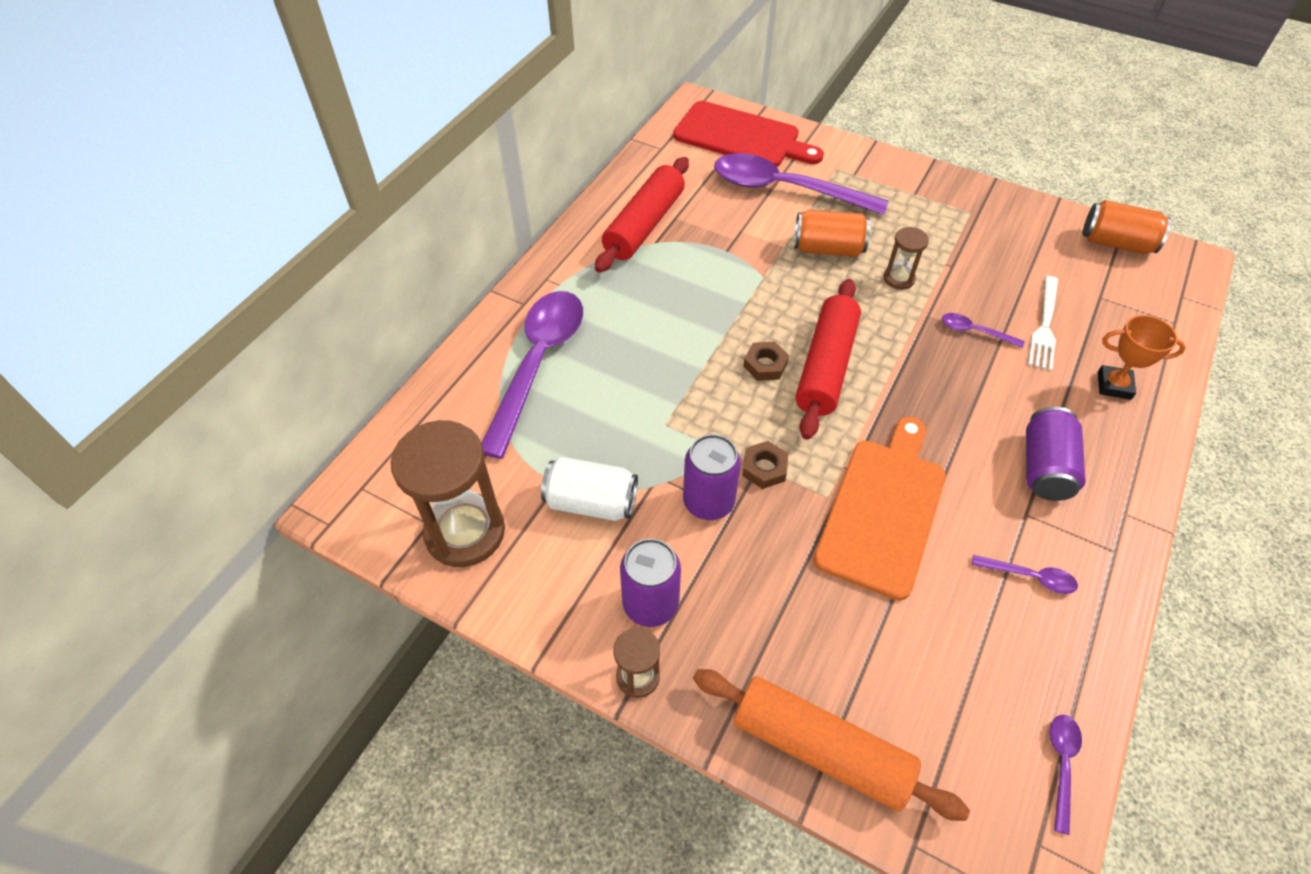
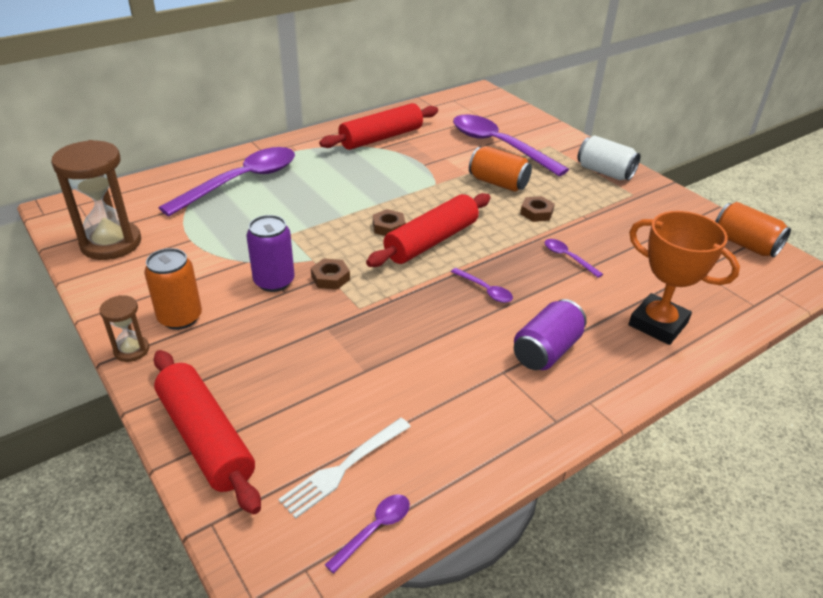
camera: 25 degrees right, 15 degrees down
(591, 502) = (200, 256): white can -> white can (605, 172)
(650, 604) = (180, 318): purple can -> orange can
(741, 137) = (495, 113): red cutting board -> none
(820, 748) = (206, 438): orange rolling pin -> red rolling pin
(883, 510) = (392, 329): orange cutting board -> none
(899, 278) = (536, 213): brown hourglass -> brown nut
(1030, 577) = (467, 408): purple spoon -> purple spoon (485, 290)
(1045, 326) = (631, 272): white fork -> white fork (343, 468)
(1114, 385) = (658, 324): orange trophy -> orange trophy, size x1.59

